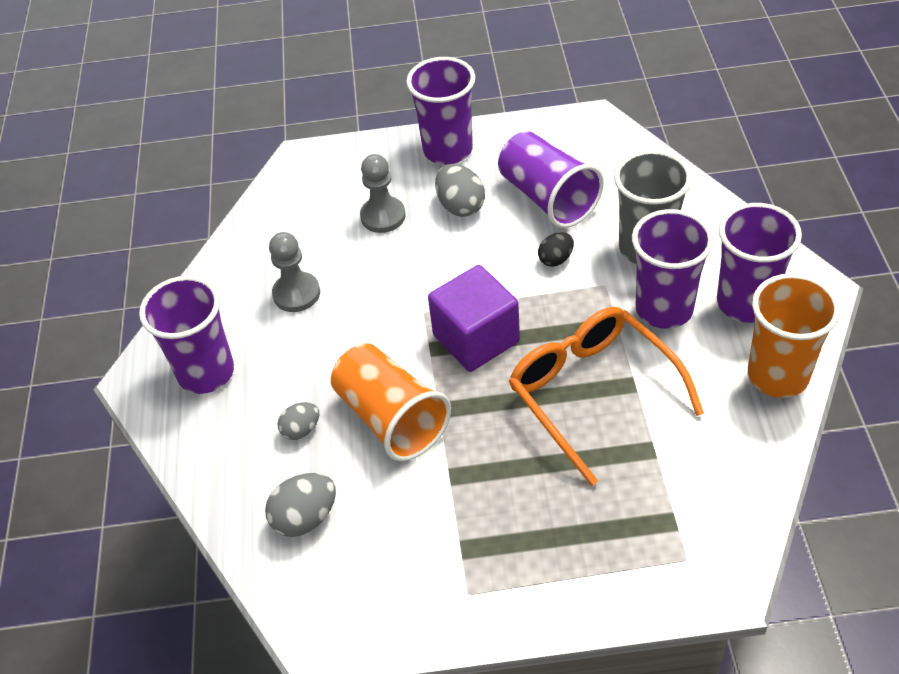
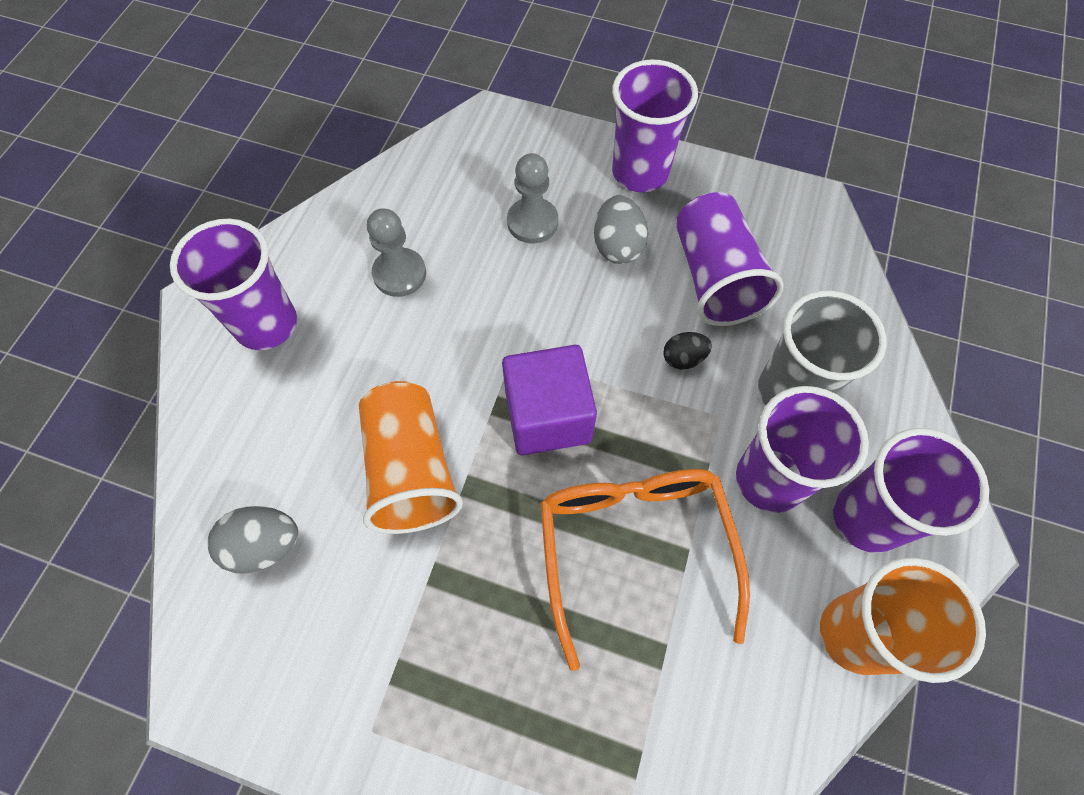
camera: 20 degrees right, 15 degrees up
(301, 430) = (317, 437): grey egg -> none

